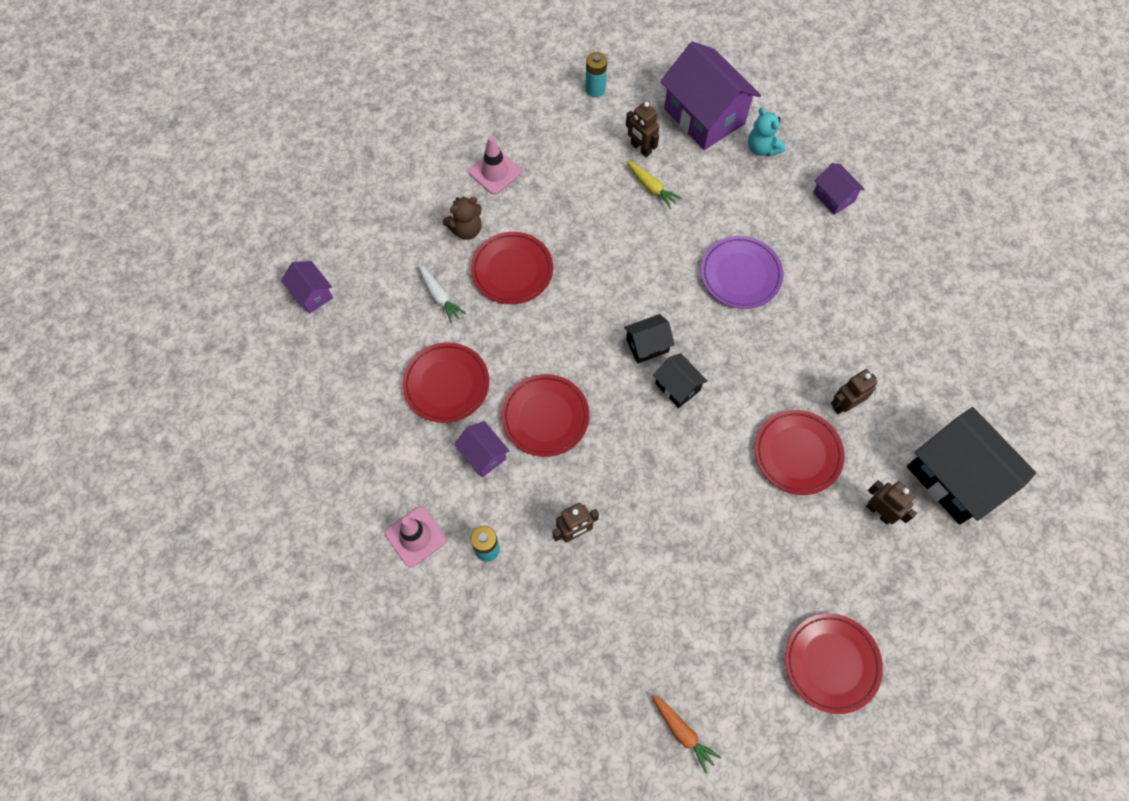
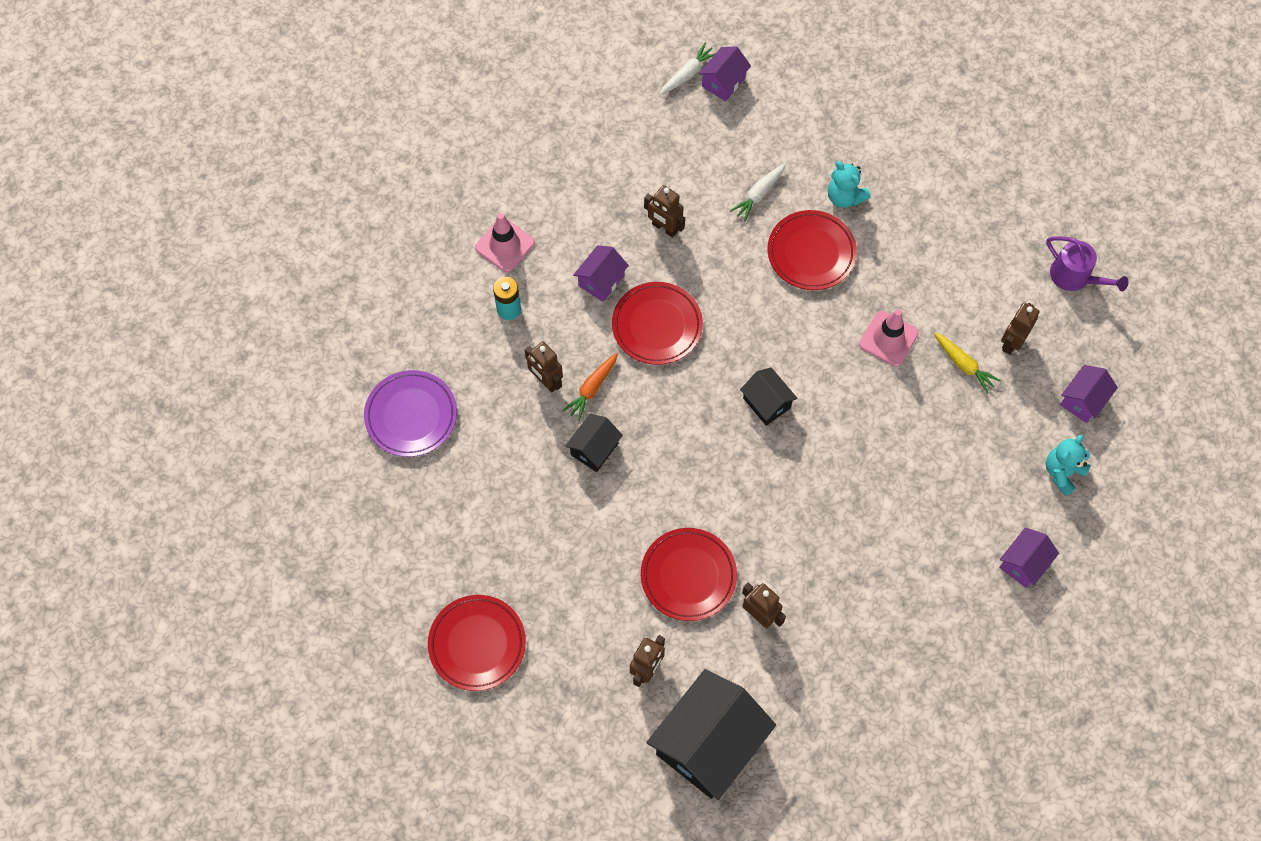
camera: 75 degrees right, 0 degrees up
(290, 322) = (688, 74): none -> white carrot
(446, 384) = (664, 228): red plate -> brown robot
(466, 229) = (844, 197): brown teddy bear -> turquoise teddy bear
(495, 172) = (925, 204): pink traffic cone -> pink traffic cone (888, 339)
(595, 89) = (1074, 277): turquoise battery -> purple watering can
(651, 187) = (963, 365): yellow carrot -> yellow carrot turned 75 degrees counterclockwise
(677, 387) = (728, 442): black house -> black house (594, 449)
(682, 732) = (381, 519): orange carrot -> orange carrot (592, 388)
(704, 116) = (1083, 400): purple house -> purple house, size x0.49
(740, 275) = (884, 480): purple plate -> purple plate (411, 415)

